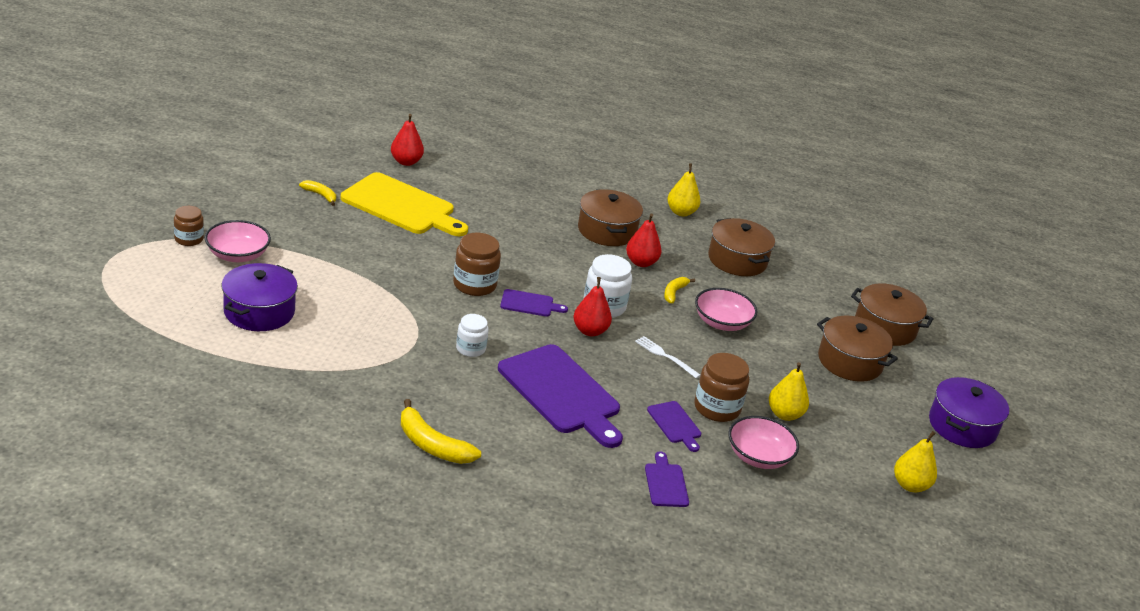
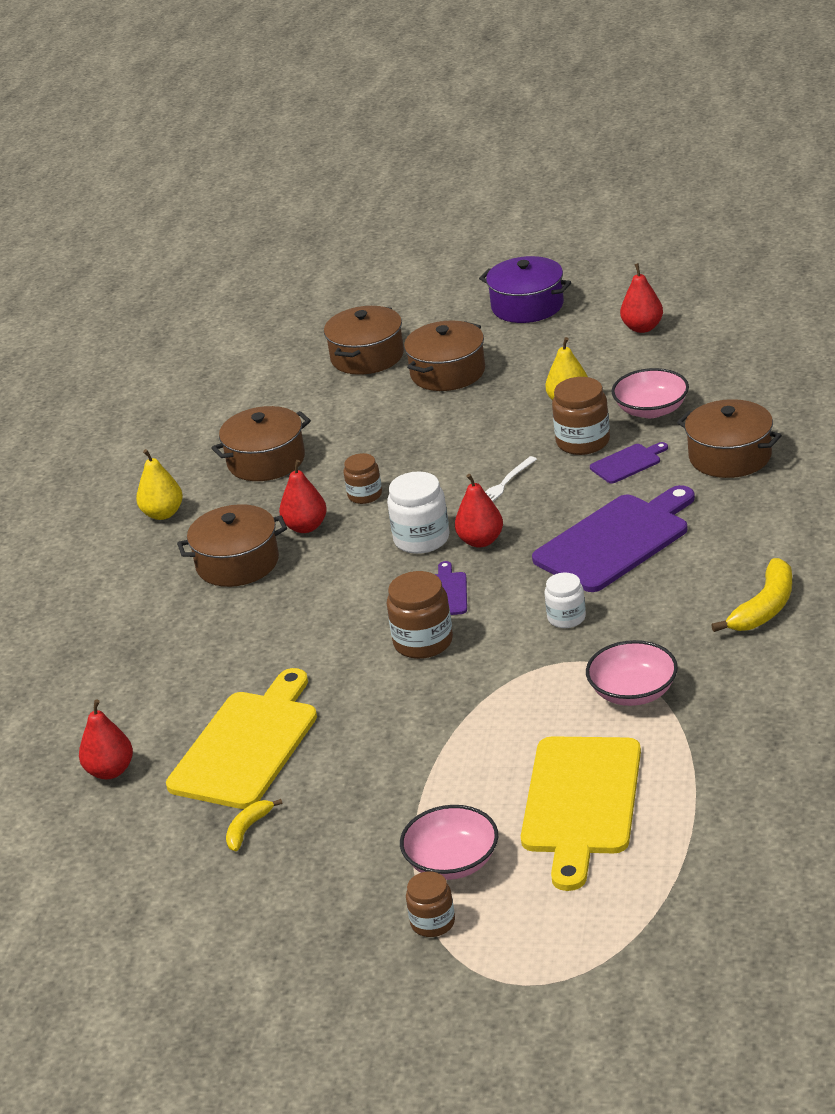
camera: 85 degrees left, 0 degrees up
(259, 311) = (580, 802): purple pot -> yellow cutting board
(666, 483) = (730, 456): purple cutting board -> brown pot
(674, 293) = (365, 495): yellow banana -> brown jar
(722, 322) = (413, 456): pink bowl -> pink bowl (633, 692)
(910, 485) = (642, 328): yellow pear -> red pear

